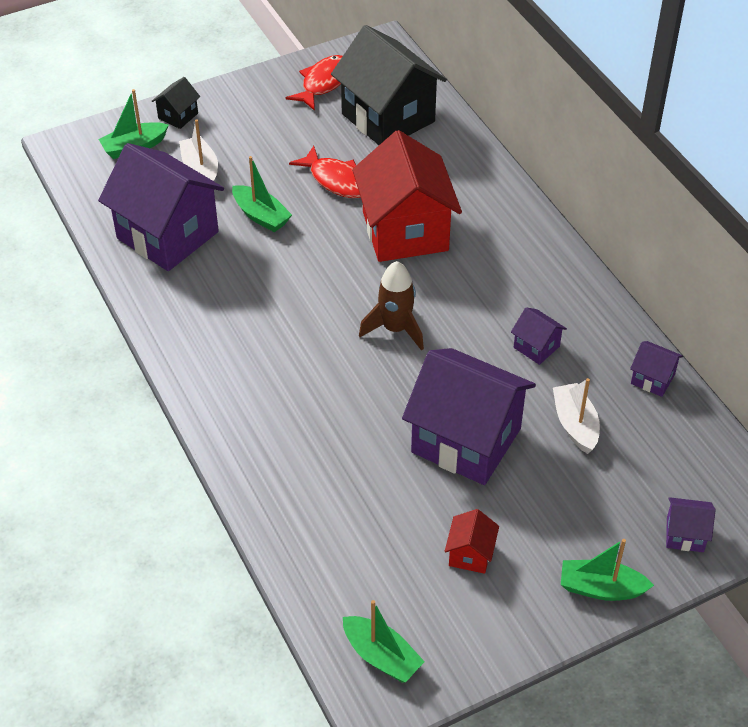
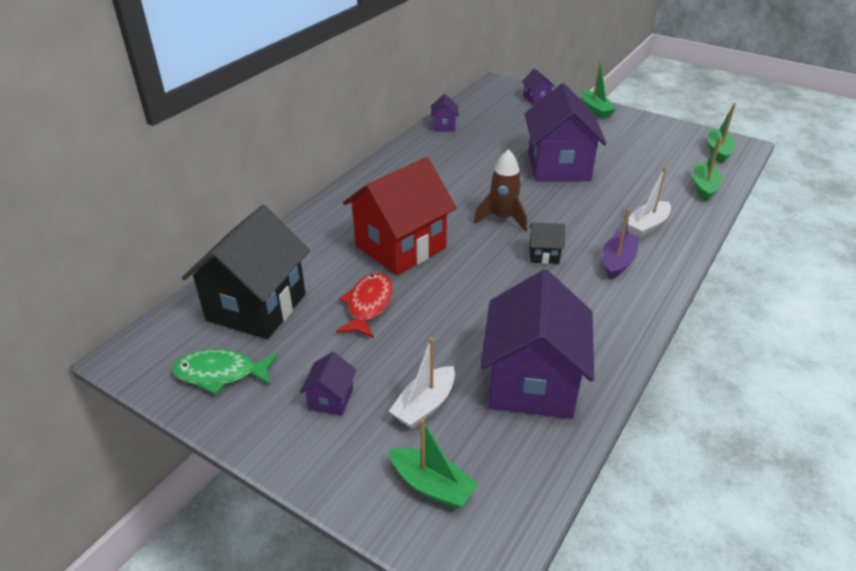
camera: 120 degrees left, 10 degrees down
(178, 116) = (350, 474): black house -> black house (544, 254)
(253, 378) = (617, 262): none -> purple boat
(261, 216) = (452, 332): green boat -> green boat (704, 187)
(323, 83) = (221, 374): red fish -> green fish
(470, 554) = (627, 145): red house -> none
(536, 347) = (459, 165): purple house -> purple house (331, 399)
(575, 425) = (504, 139): white boat -> white boat (647, 226)

